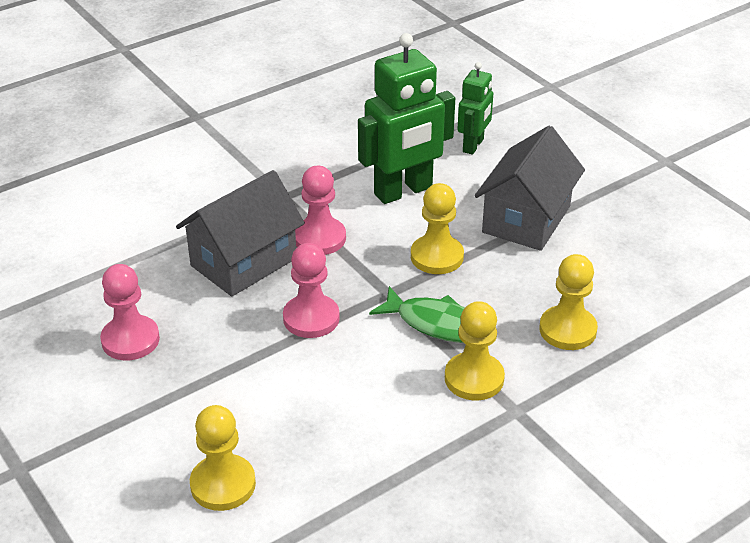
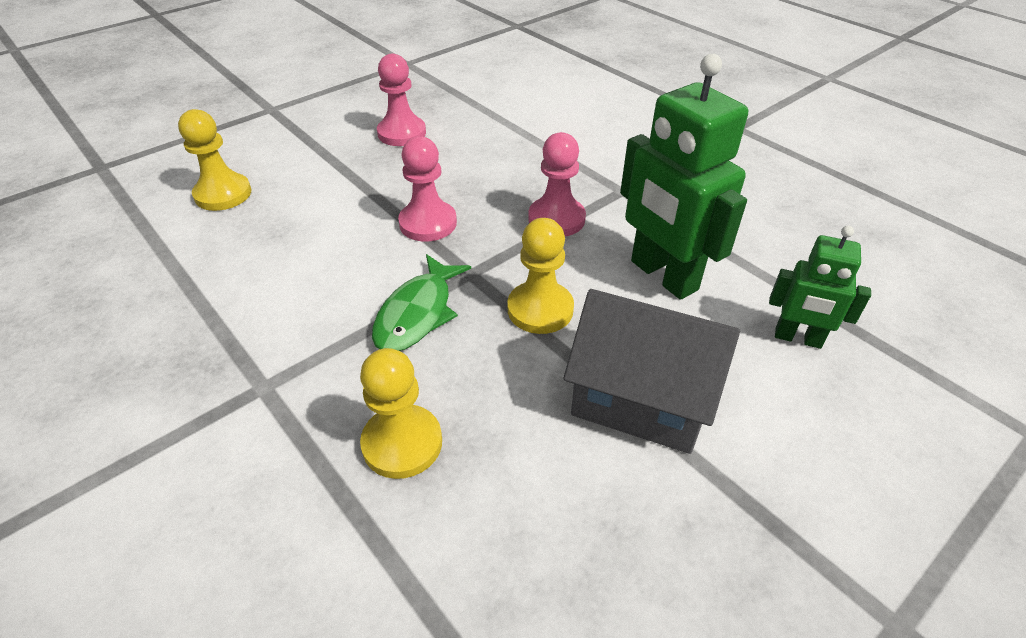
camera: 85 degrees right, 5 degrees up
(244, 262) = (509, 177): grey house -> none
(474, 378) = (322, 348): yellow pawn -> none

